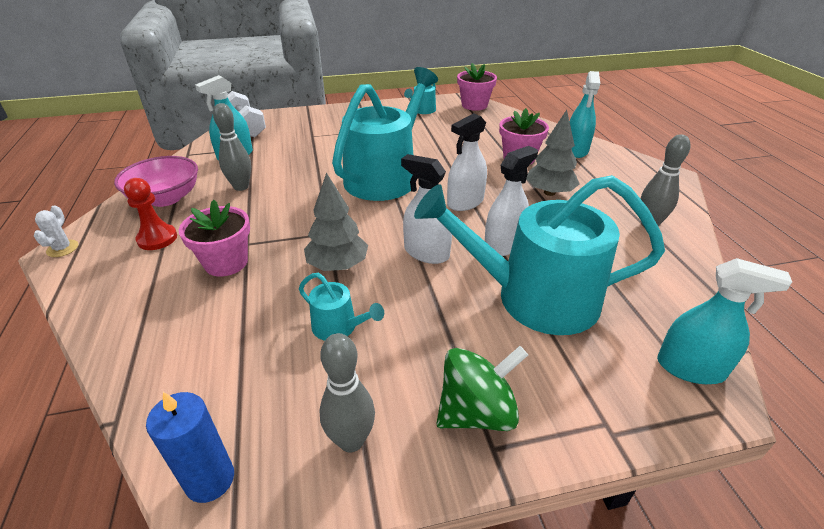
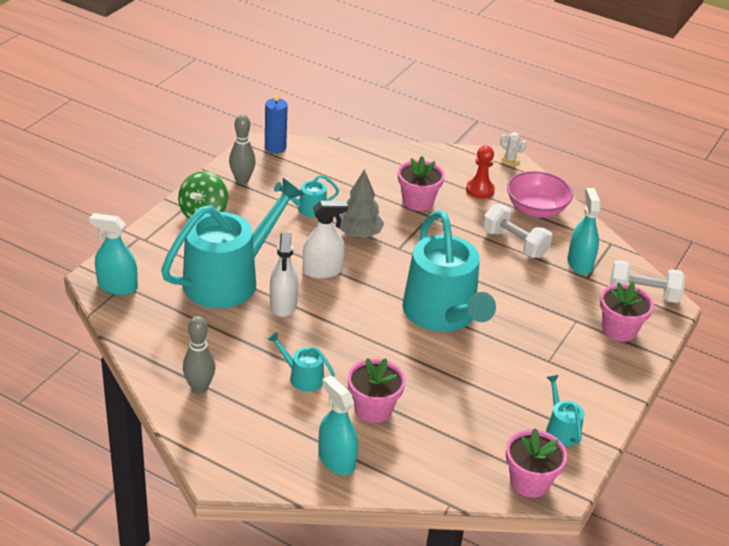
camera: 130 degrees right, 0 degrees up
(241, 187) = (514, 244): grey bowling pin -> white dumbbell
(300, 123) = (619, 330): none -> pink flower pot
(465, 202) = (352, 326): white spray bottle -> none
(549, 192) = (303, 377): grey tree -> turquoise watering can
(690, 368) = (117, 286): turquoise spray bottle -> turquoise spray bottle turned 45 degrees clockwise

